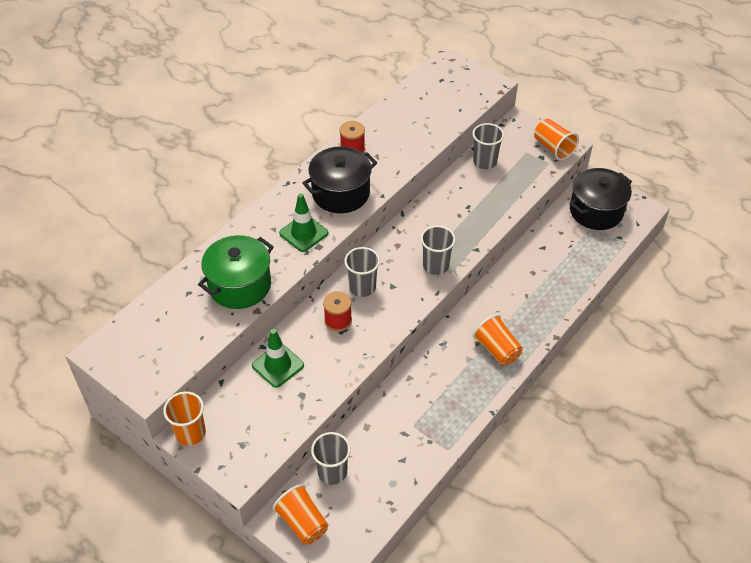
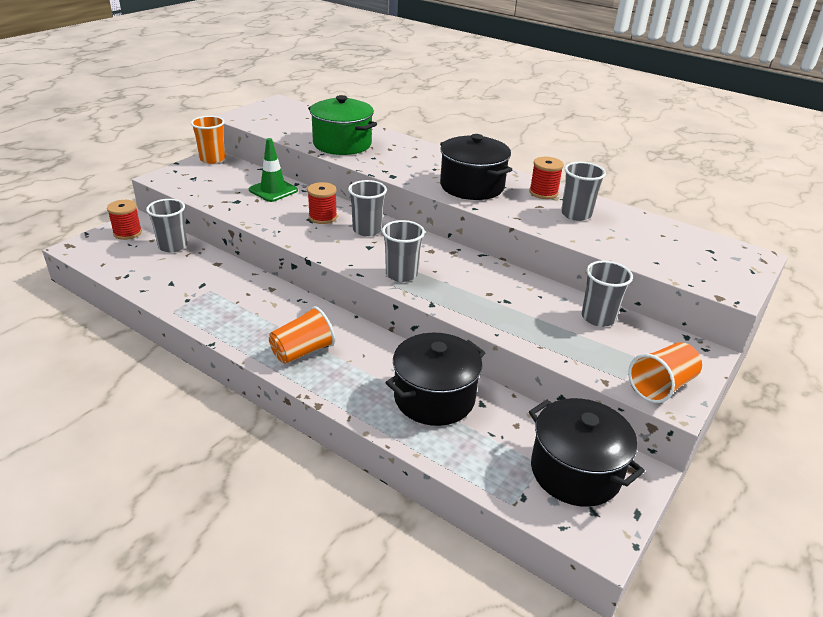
camera: 85 degrees right, 15 degrees down
(302, 522) = (127, 233): orange cup -> red spool
(303, 233) = (410, 169): green traffic cone -> none
(391, 137) = (576, 214): none -> grey cup
(540, 272) = (434, 398): none -> black pot

